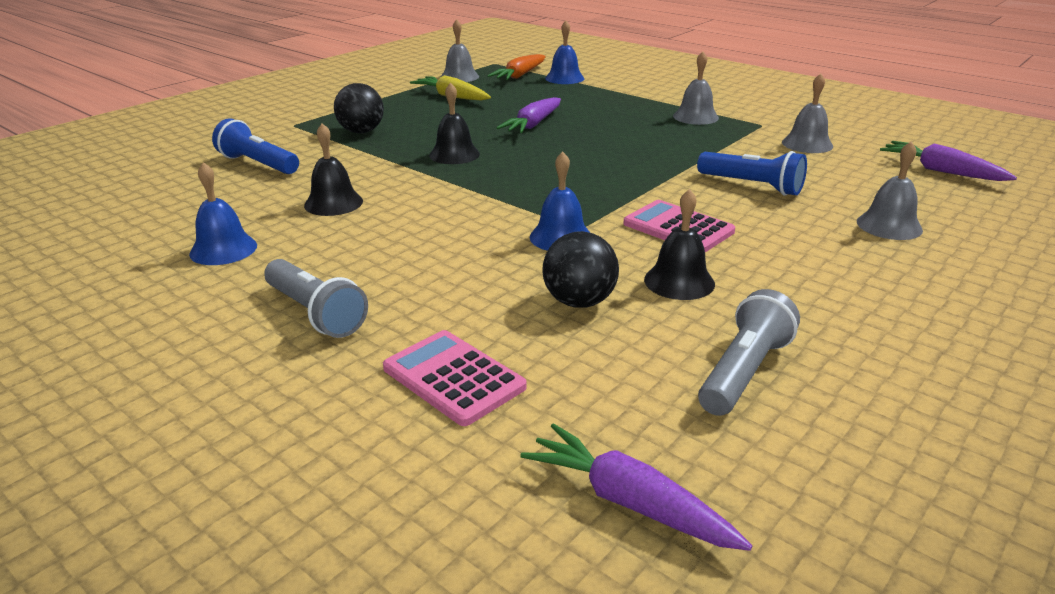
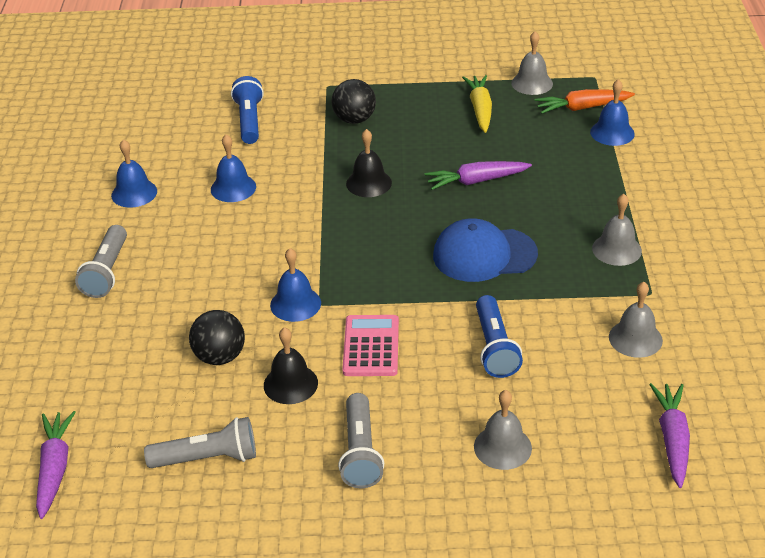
camera: 50 degrees right, 10 degrees up
(333, 203) = (233, 188): black bell -> blue bell
(453, 378) = (97, 357): pink calculator -> none
(628, 151) = (484, 255): none -> blue cap
(829, 285) = (360, 452): none -> grey flashlight

